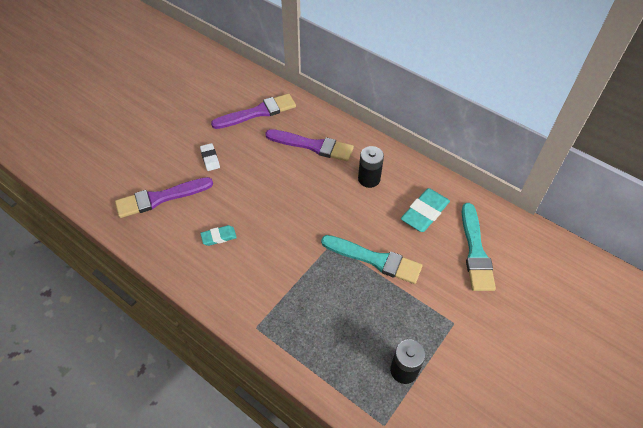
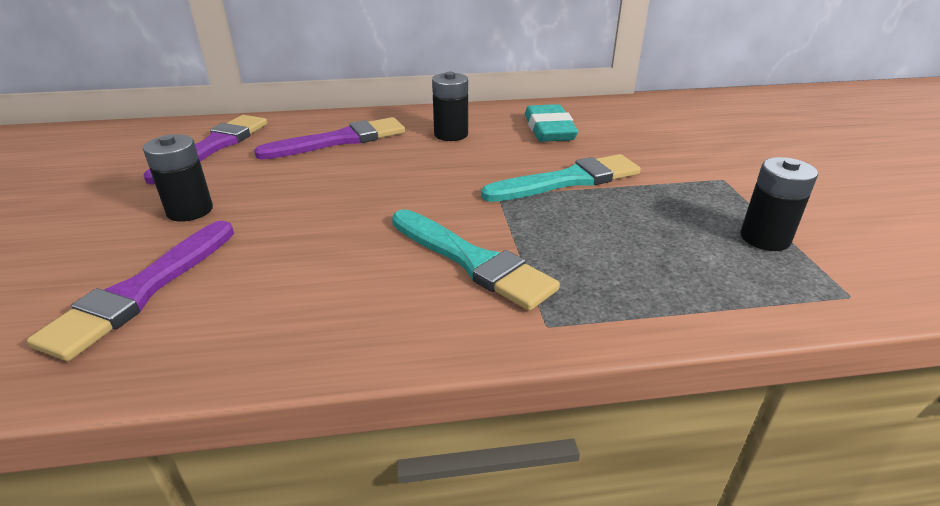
camera: 45 degrees left, 20 degrees down
(210, 158) = (190, 210): white eraser -> black battery
(218, 237) = (327, 272): turquoise eraser -> none
(475, 251) = (639, 129): turquoise brush -> turquoise brush (472, 261)

